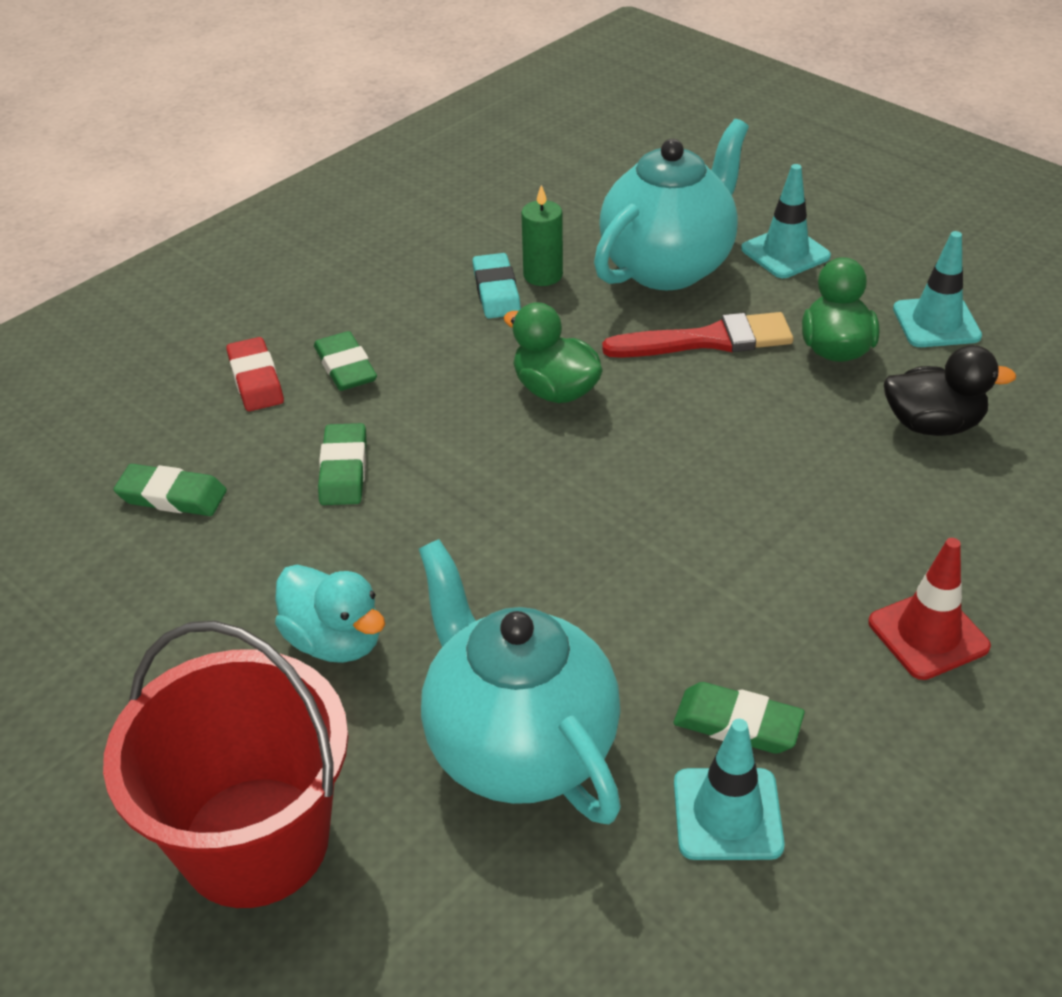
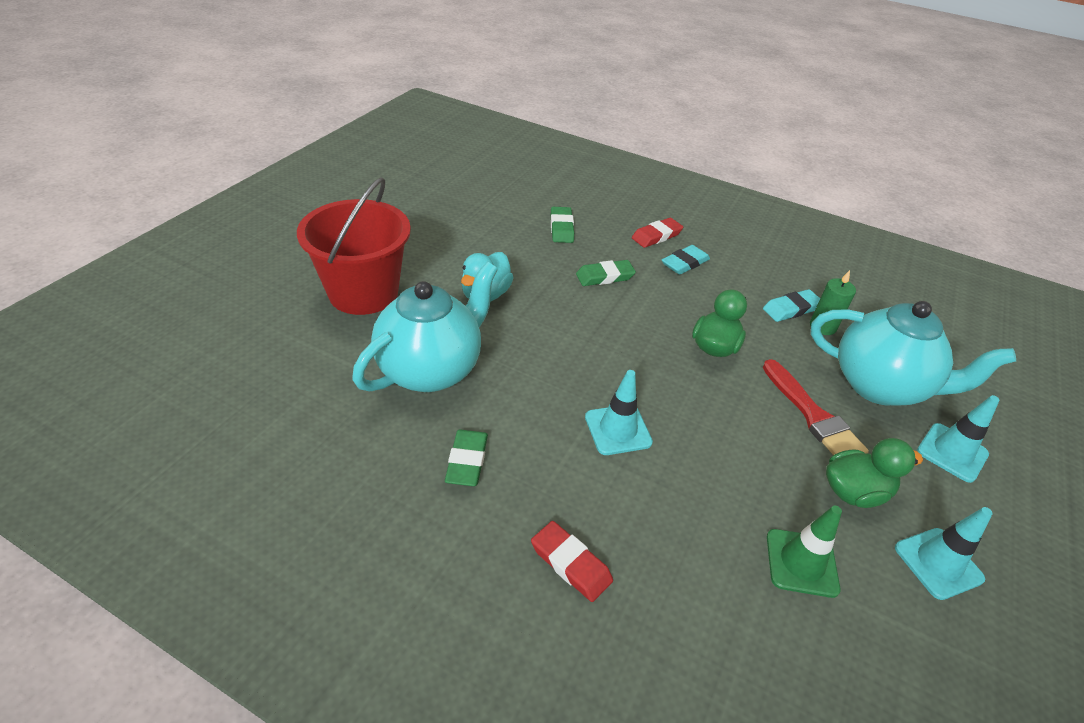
camera: 70 degrees right, 0 degrees up
(345, 367) = (685, 263): green eraser -> turquoise eraser
(727, 814) = (399, 461): turquoise traffic cone -> turquoise traffic cone (618, 430)
(928, 634) = (571, 563): red traffic cone -> red eraser
(933, 425) = (801, 563): black duck -> green traffic cone

